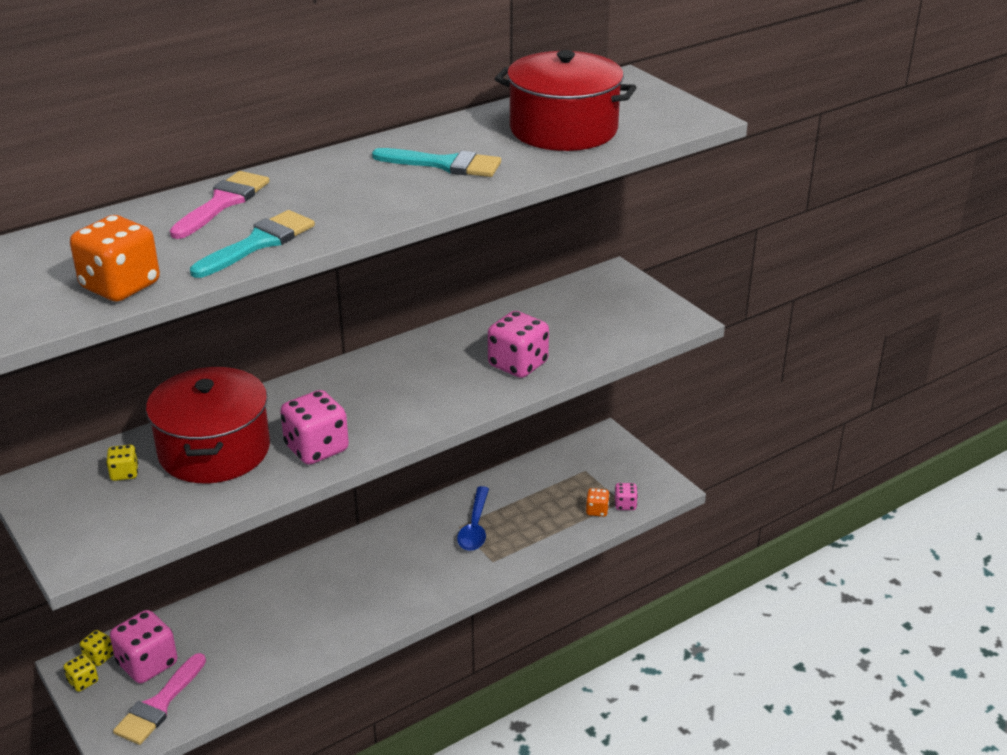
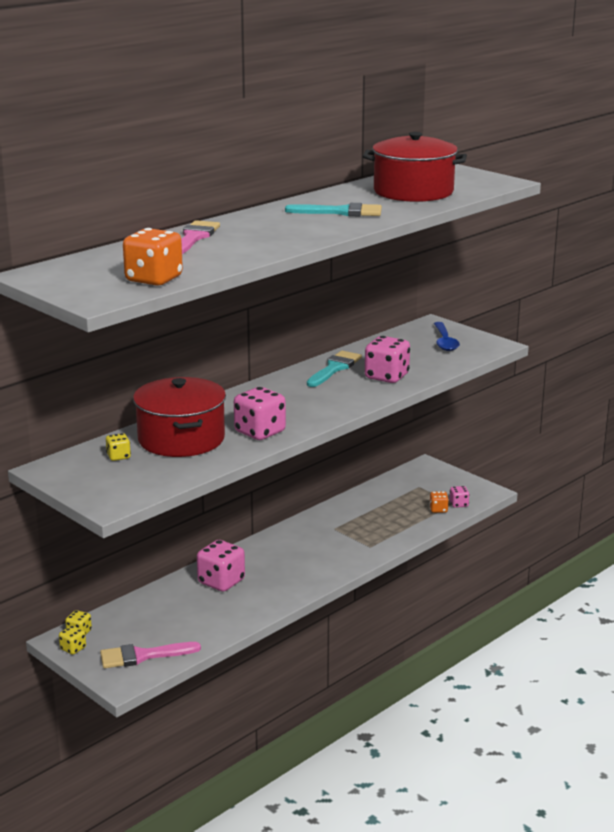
camera: 10 degrees left, 10 degrees down
(147, 664) = (121, 633): pink dice -> pink dice (221, 582)
(159, 704) = (143, 656): pink brush -> pink brush turned 60 degrees clockwise
(259, 243) = (237, 255): turquoise brush -> turquoise brush (334, 368)
(475, 527) = (347, 527): blue spoon -> blue spoon (444, 342)

